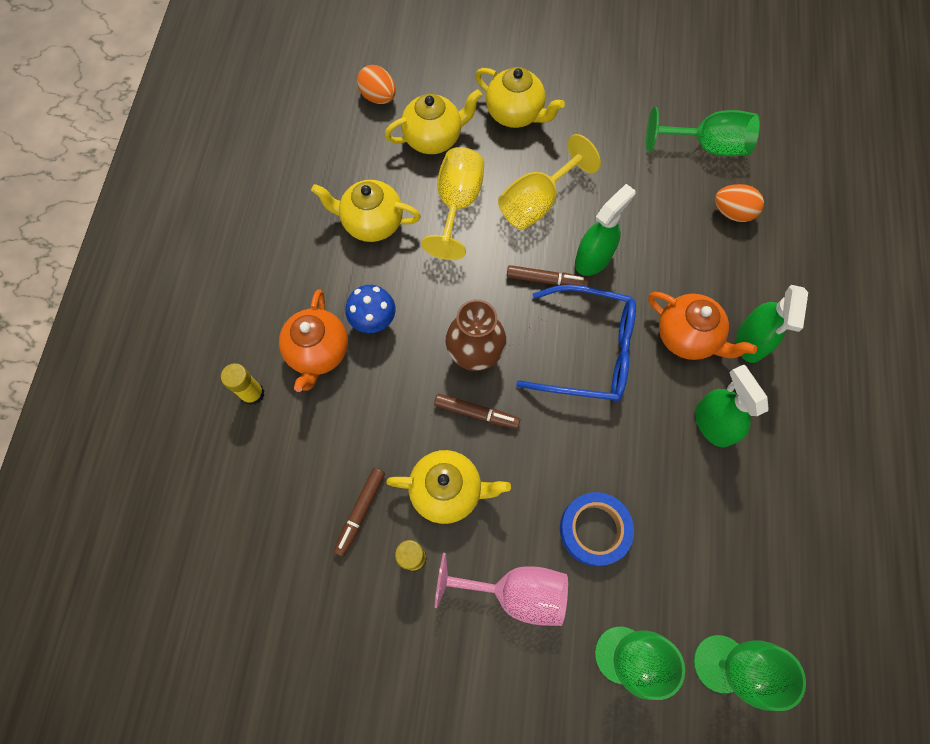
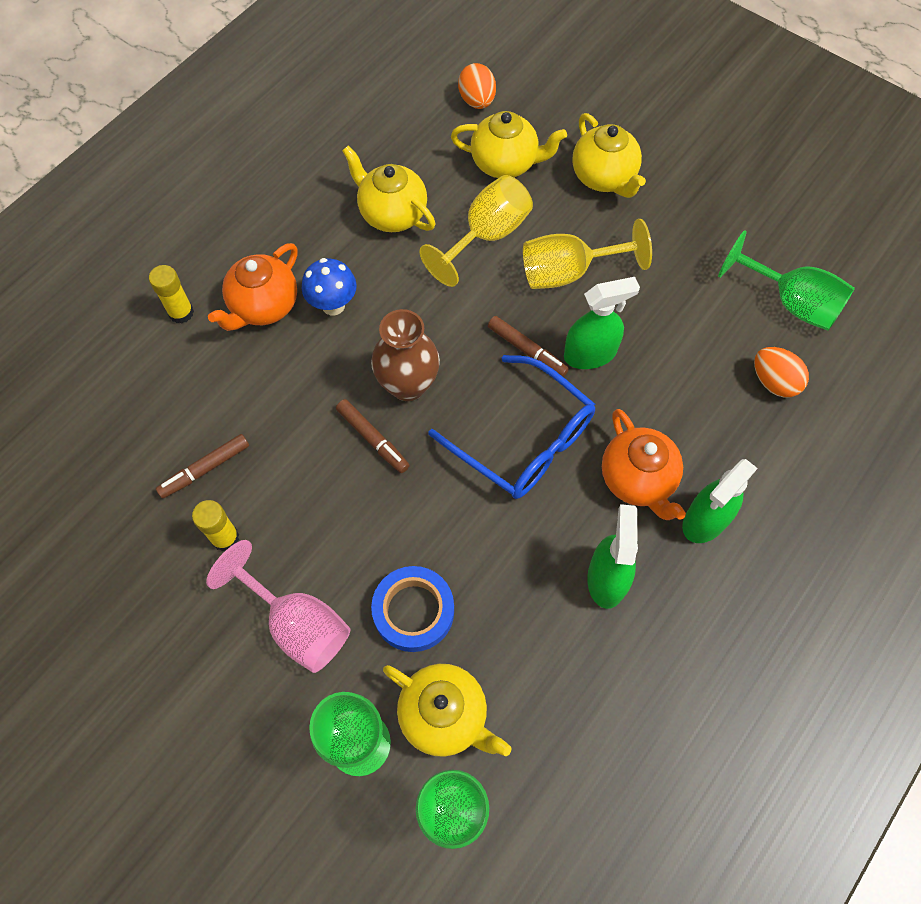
camera: 30 degrees right, 5 degrees down
(448, 490) = (297, 495): yellow teapot -> yellow teapot (445, 715)

